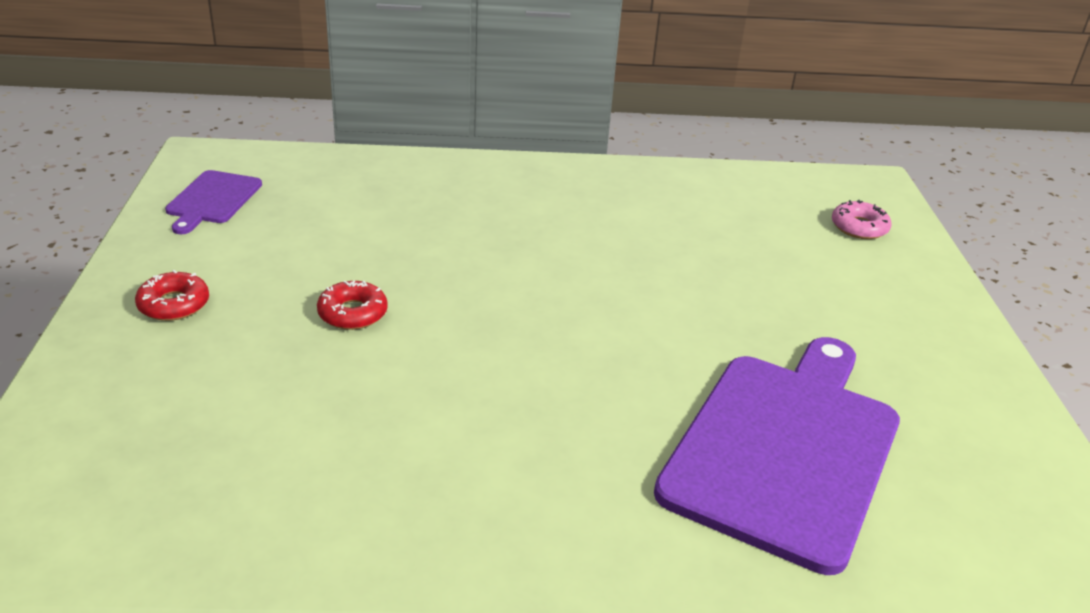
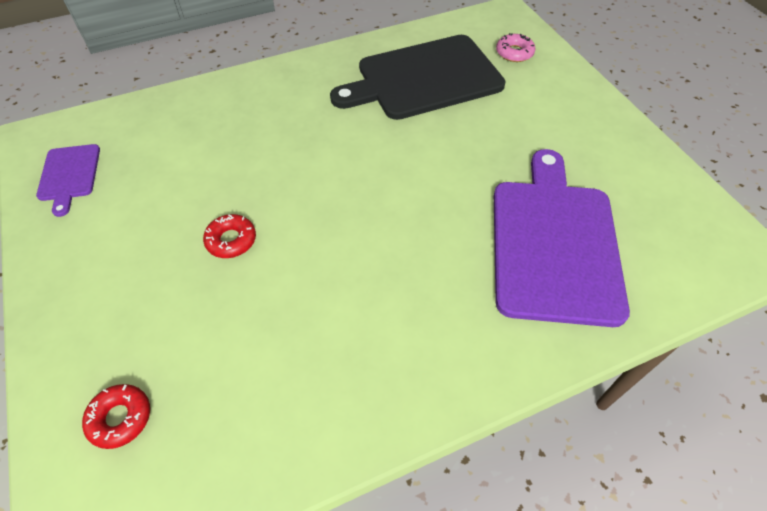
camera: 20 degrees left, 20 degrees up
(174, 304) = (95, 282): red donut -> red donut (120, 418)
(709, 222) = (424, 79): none -> black cutting board

